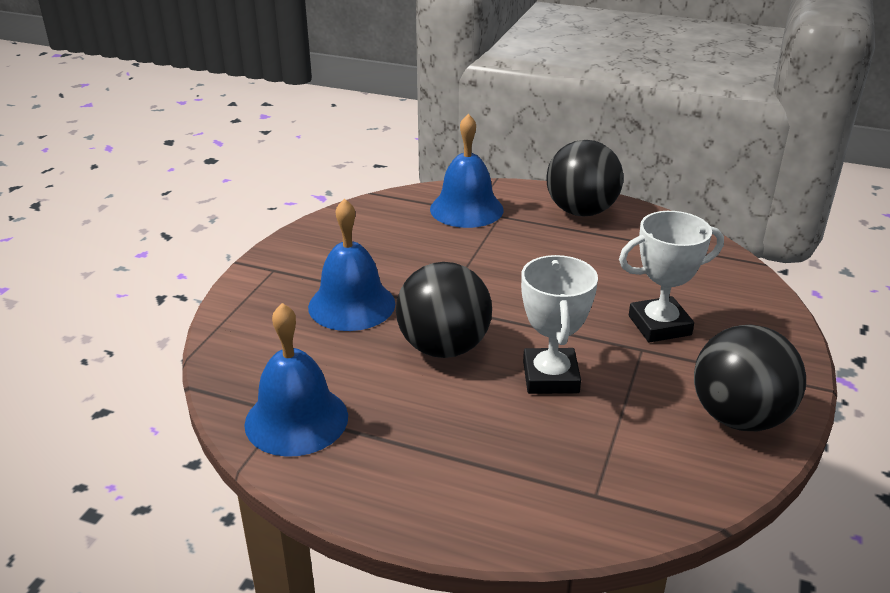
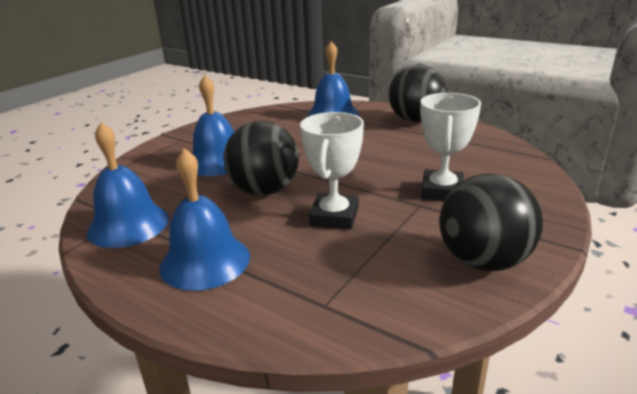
camera: 15 degrees right, 5 degrees down
(430, 459) = (205, 261): none -> blue bell
(659, 325) = (442, 191): white trophy -> white trophy turned 75 degrees counterclockwise

